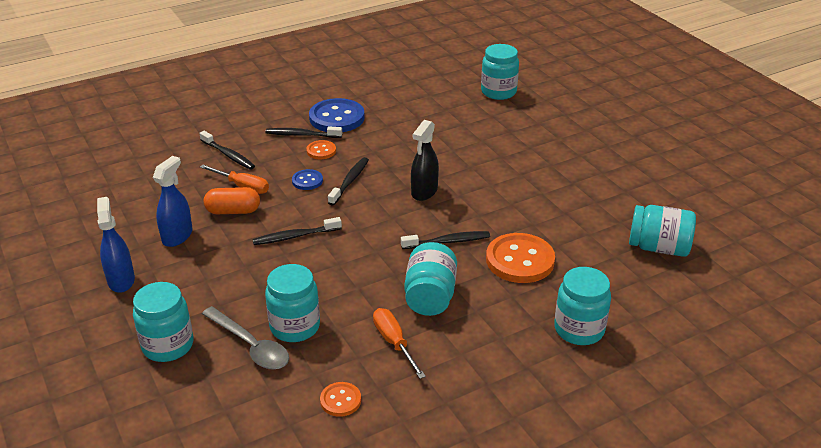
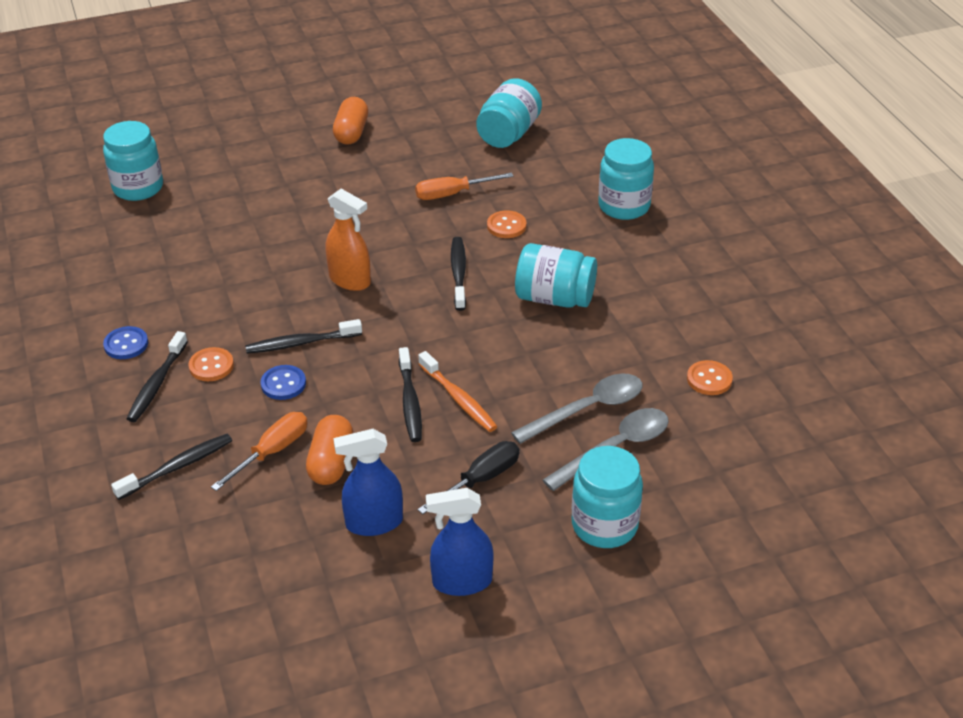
camera: 80 degrees left, 5 degrees up
(177, 236) = (374, 523): blue spray bottle -> blue spray bottle turned 45 degrees counterclockwise
(217, 278) = (481, 479): none -> black screwdriver
(295, 327) = (587, 409): turquoise jar -> grey spoon
(300, 258) = (458, 399): none -> orange toothbrush
(337, 118) = (126, 344): blue button -> blue button, size x0.51
(350, 181) = (301, 343): black toothbrush -> black toothbrush turned 45 degrees counterclockwise
(394, 342) = (625, 333): orange screwdriver -> orange screwdriver (452, 194)
(424, 192) = (350, 280): black spray bottle -> orange spray bottle
(520, 260) = (506, 226): orange button -> orange button, size x0.51
(613, 166) = (351, 132): none -> orange capsule

